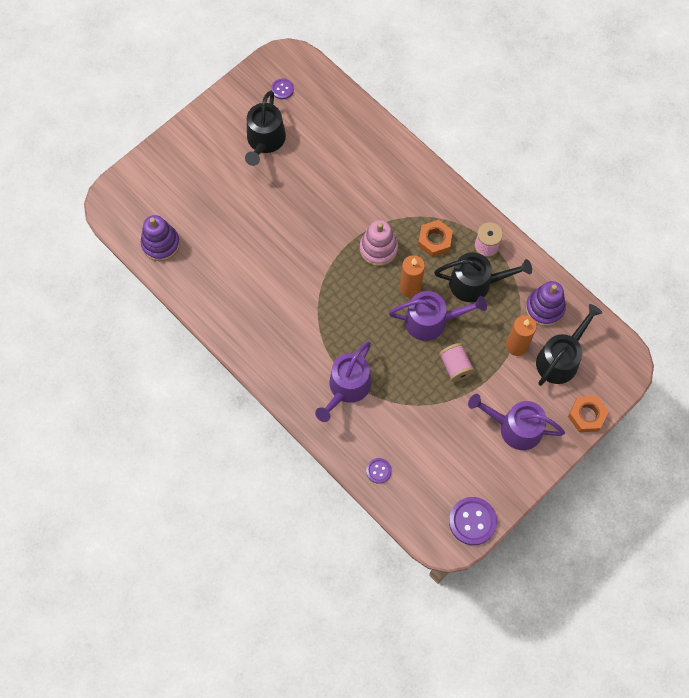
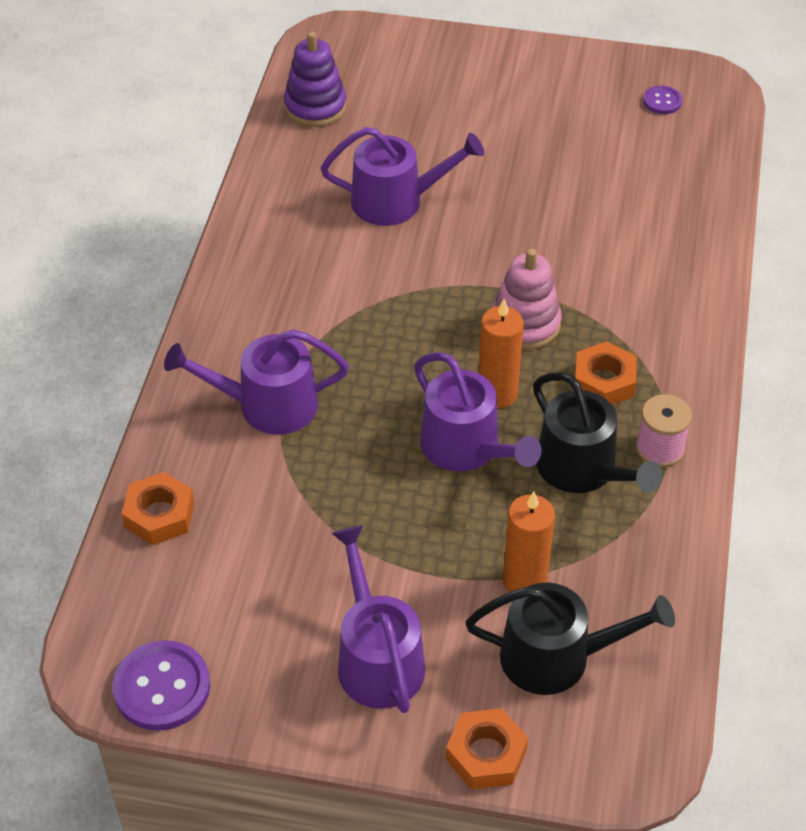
camera: 55 degrees right, 20 degrees down
(258, 251) = (396, 201): none -> purple watering can
(265, 140) = (567, 124): black watering can -> none
(378, 471) = (159, 515): purple button -> orange nut
(455, 366) = (416, 519): pink spool -> none
(544, 308) = (627, 584): purple stacking toy -> none

